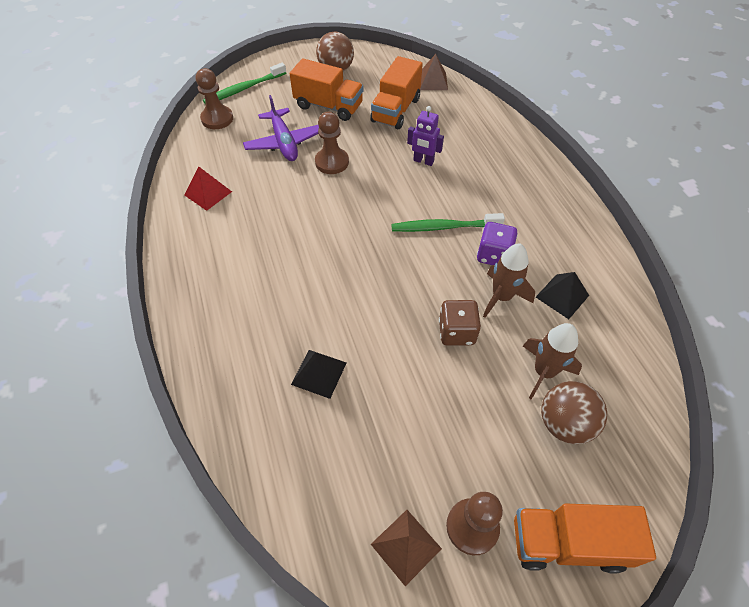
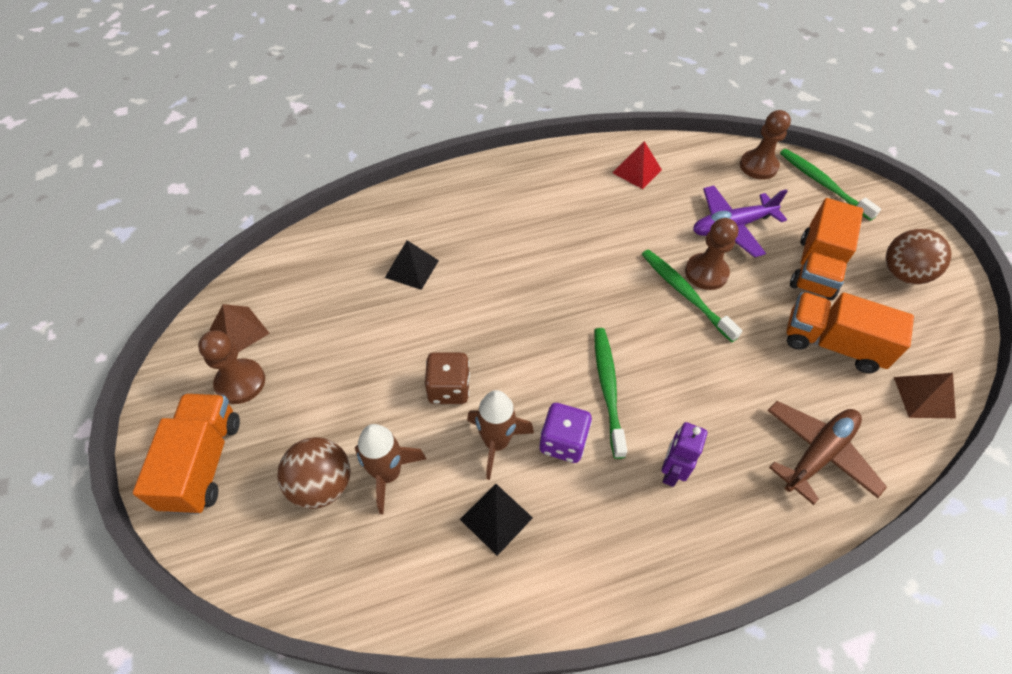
camera: 90 degrees right, 0 degrees up
(352, 176) = (685, 293): none -> green toothbrush
(423, 161) = (729, 372): purple robot -> purple robot (671, 471)
(479, 130) = (818, 454): none -> brown plane

